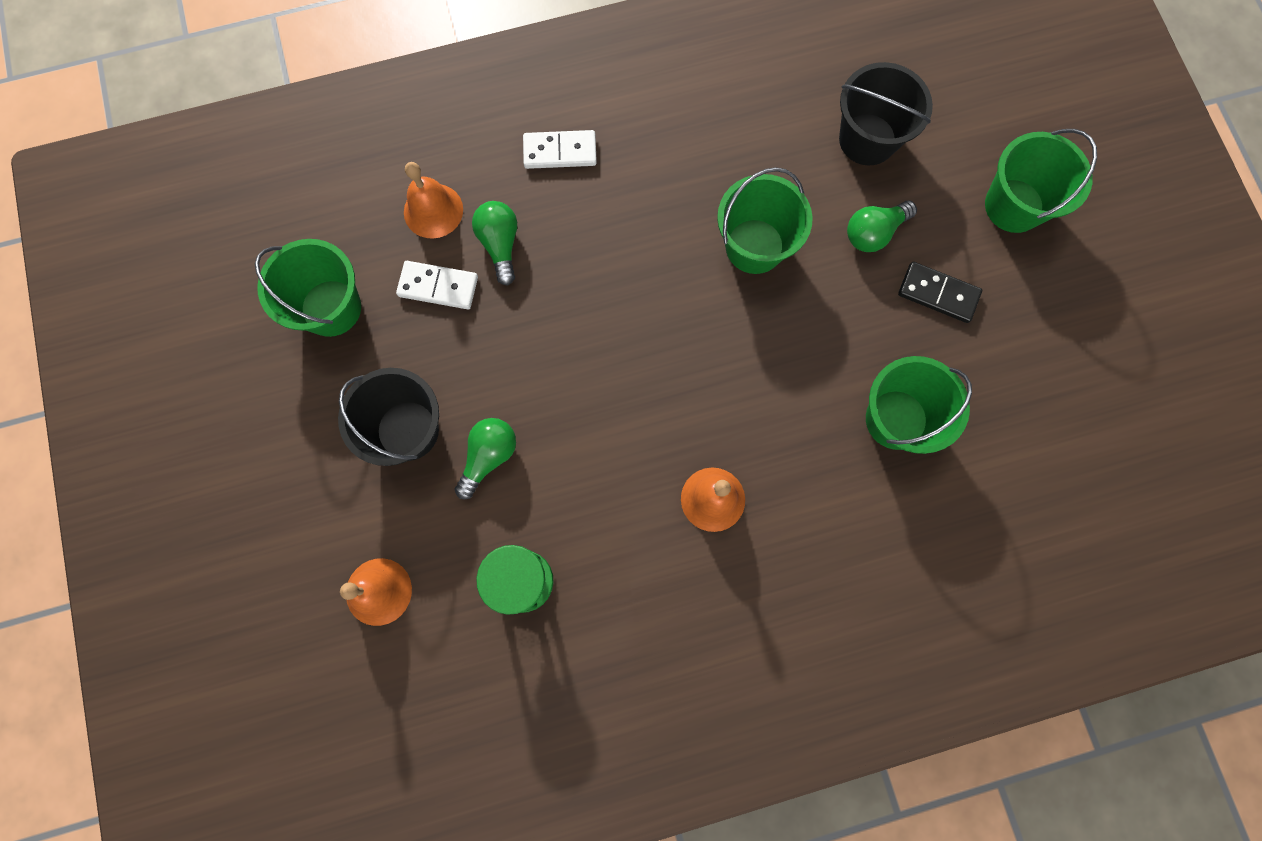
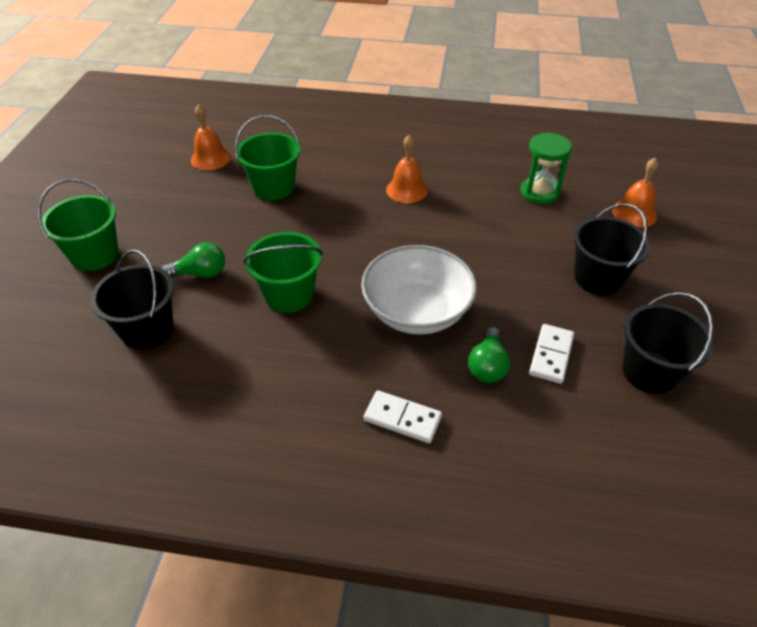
camera: 155 degrees left, 30 degrees down
(331, 308) = (649, 372): green bucket -> black bucket
(433, 210) = (539, 413): orange bell -> orange bell (210, 158)
(438, 286) = (551, 355): white domino -> white domino turned 75 degrees clockwise
(489, 456) = (542, 248): green light bulb -> none
(602, 284) = (417, 311): none -> white bowl
(938, 293) = (192, 230): black domino -> none

